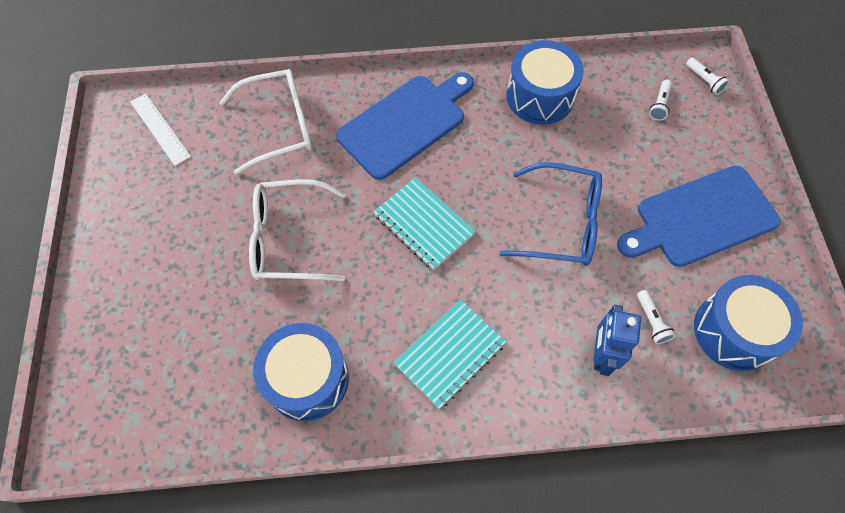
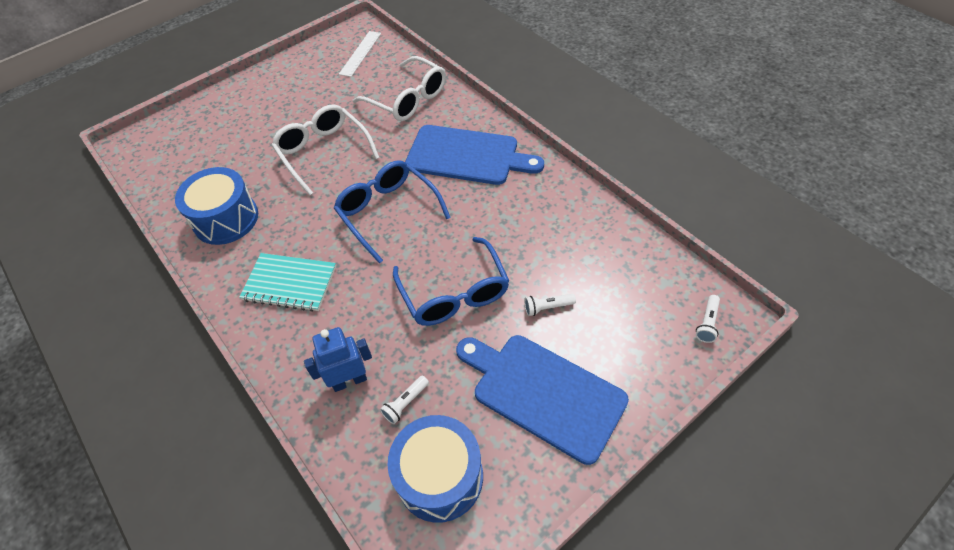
camera: 60 degrees right, 10 degrees down
(424, 224) = (388, 212): turquoise notebook -> blue glasses
(540, 96) = (568, 217): blue drum -> none
(659, 105) = (642, 301): white flashlight -> white flashlight (547, 307)

